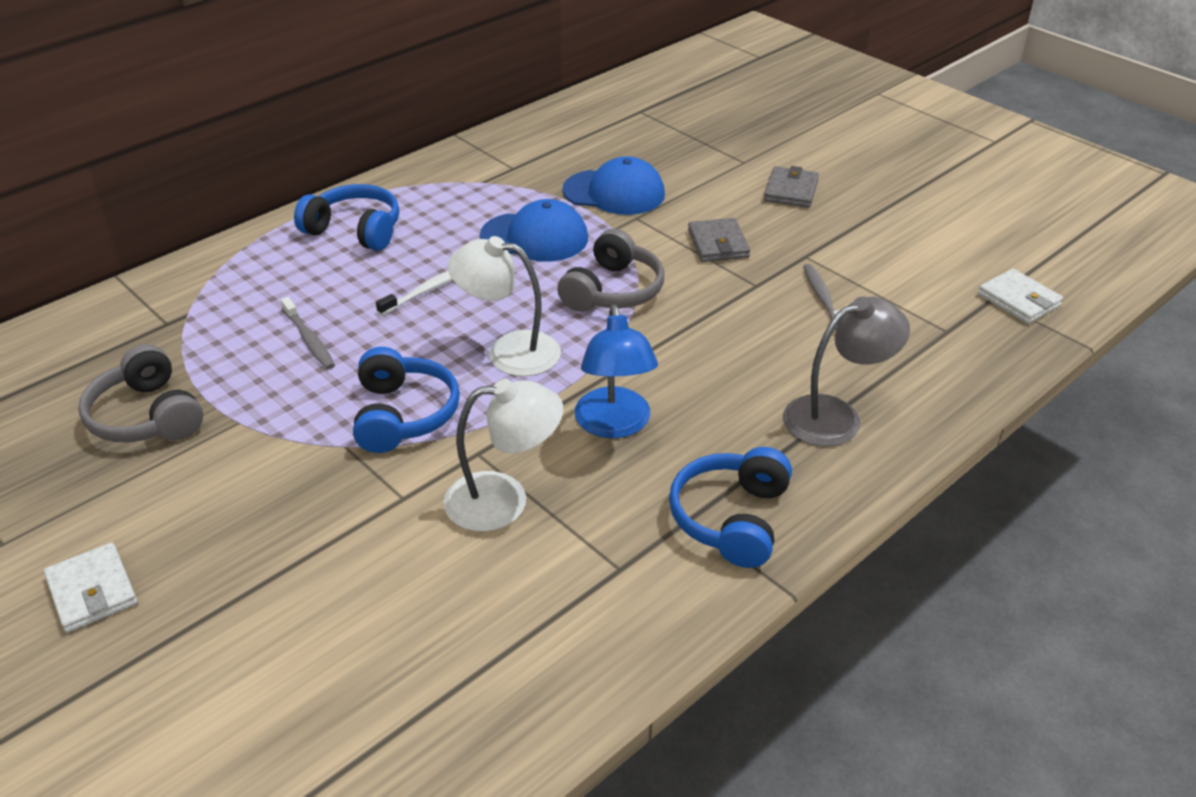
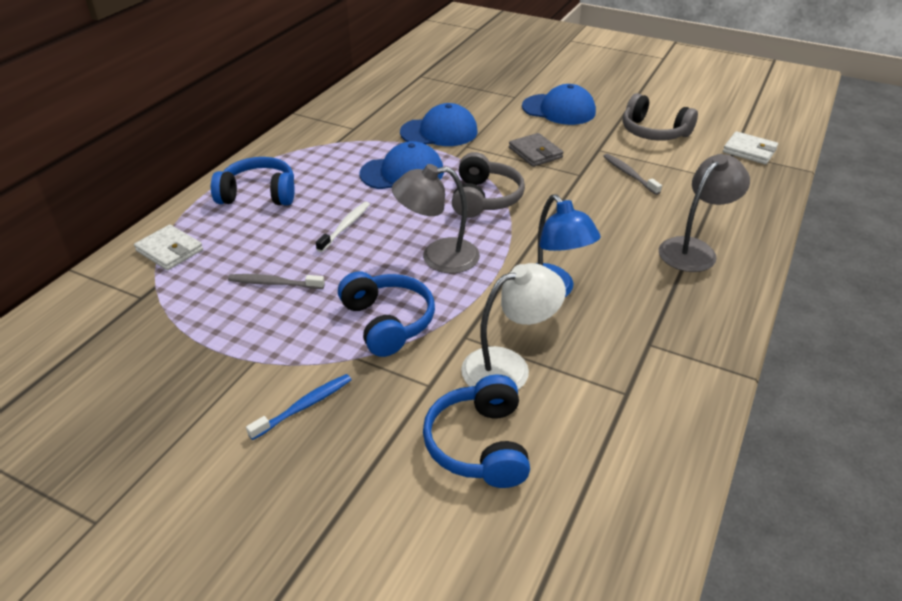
camera: 20 degrees left, 0 degrees up
(92, 591) = (209, 539): white wallet -> white wallet (170, 250)
(147, 416) = (169, 376): grey headphones -> grey headphones (653, 132)
(259, 484) = (304, 406): none -> blue toothbrush
(309, 340) = (274, 283): grey toothbrush -> grey toothbrush turned 150 degrees clockwise
(509, 351) = (438, 257): white lamp -> grey lamp
(731, 519) = (677, 336): blue headphones -> blue headphones (479, 444)
(791, 191) = (559, 109): grey wallet -> blue cap

